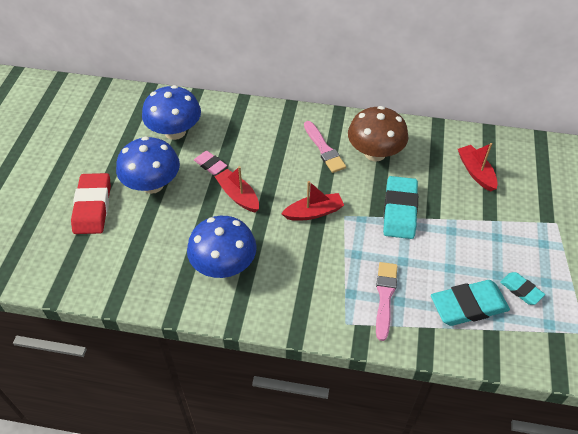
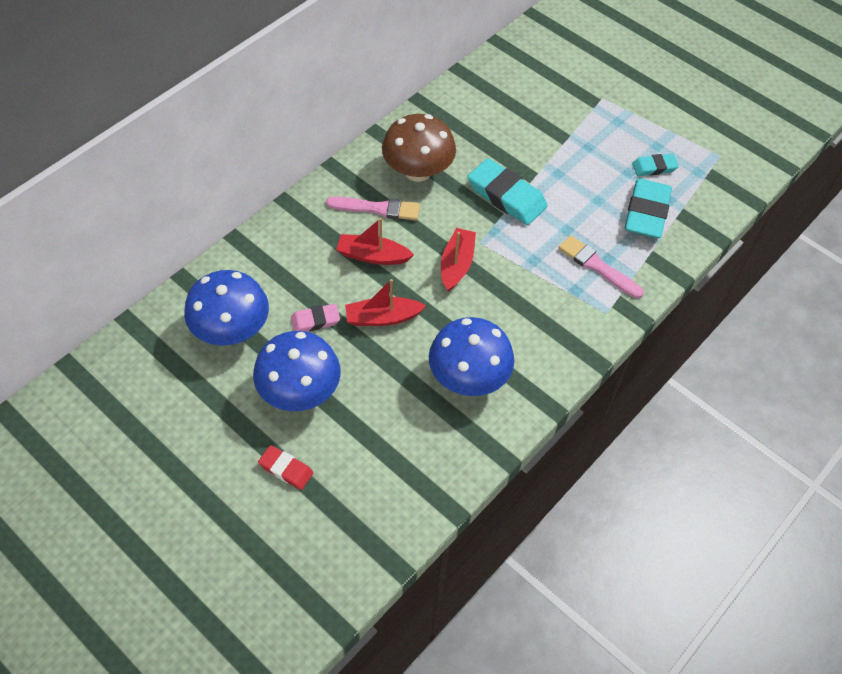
camera: 60 degrees left, 5 degrees up
(93, 207) = (286, 469): red eraser -> red eraser, size x0.55
(475, 172) = (504, 113): red boat -> red boat (372, 256)

